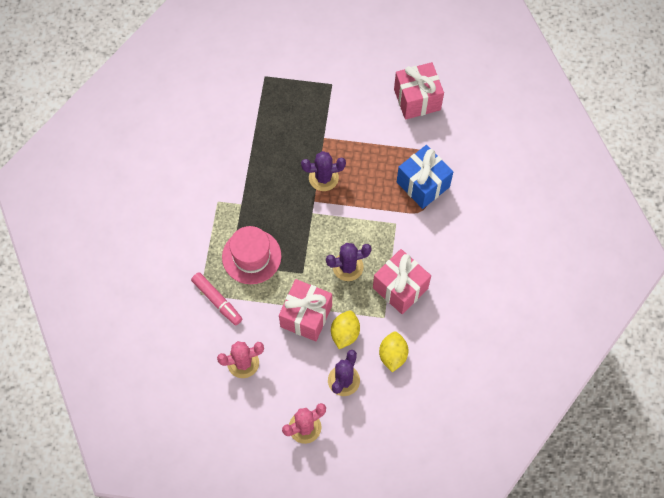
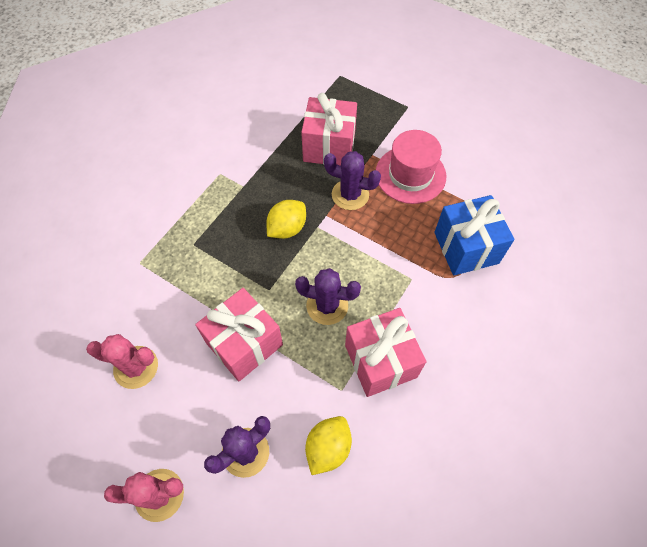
camera: 25 degrees right, 5 degrees down
(217, 300) = (153, 279): pink marker -> none
(251, 256) = (221, 246): pink hat -> pink hat (410, 174)
(345, 333) = (280, 388): yellow lemon -> yellow lemon (287, 228)
(417, 99) = (498, 155): pink gift -> pink gift (329, 147)

